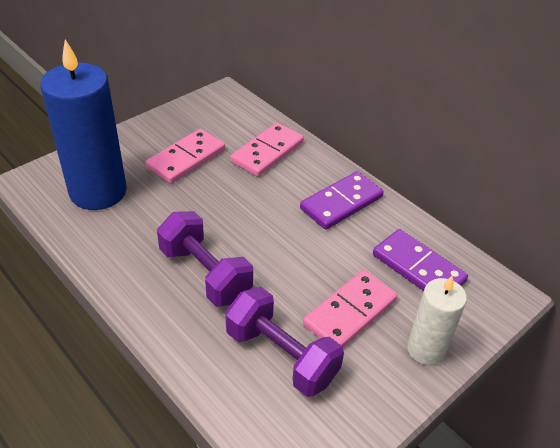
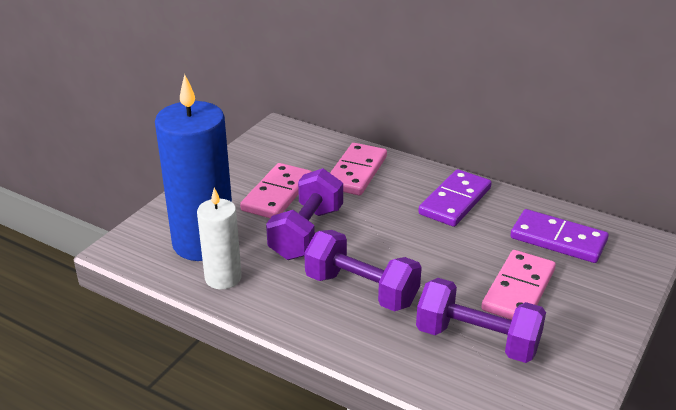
camera: 15 degrees left, 10 degrees down
(189, 203) = (306, 233): none -> purple dumbbell
(426, 349) = (603, 303): white candle -> white candle (223, 278)

